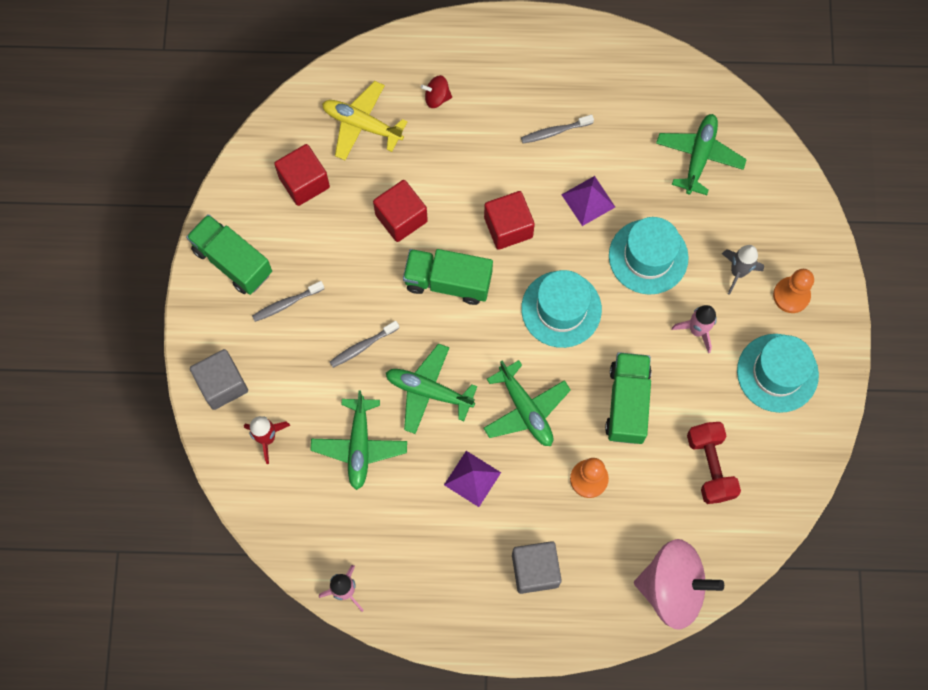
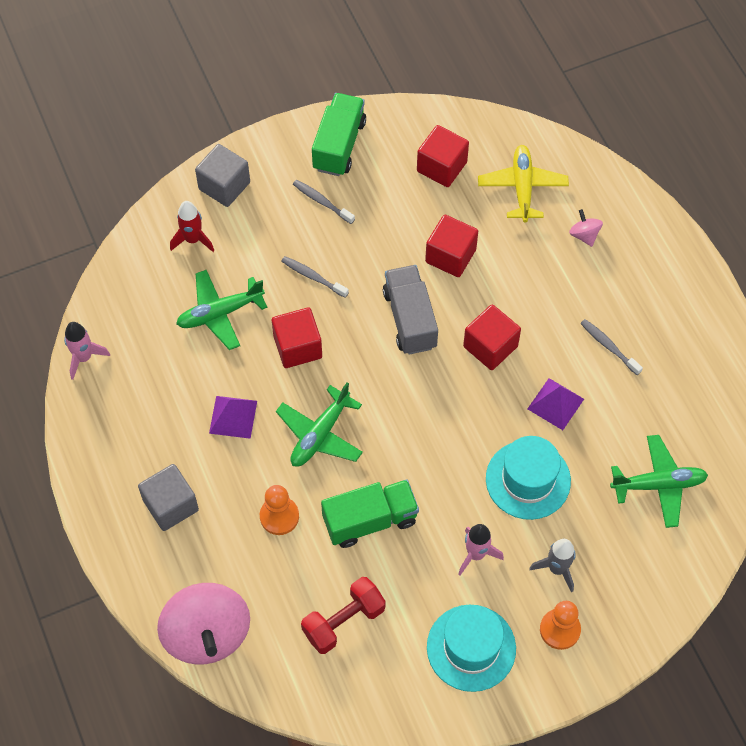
camera: 65 degrees right, 10 degrees down
(429, 391) = (298, 347): green plane -> red cube
(437, 97) = (584, 235): red spinning top -> pink spinning top
(448, 282) = (410, 319): green truck -> grey truck
(561, 309) = (434, 424): turquoise hat -> none

